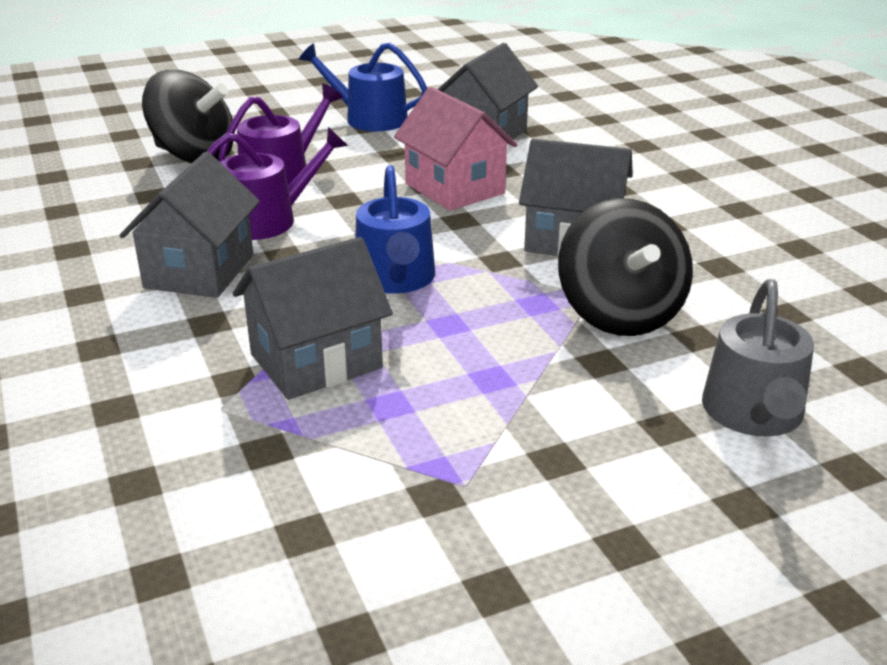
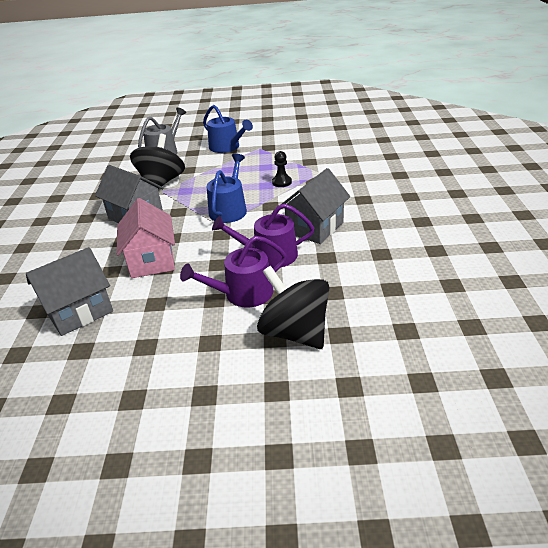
camera: 155 degrees left, 5 degrees up
(316, 361) = (281, 182): grey house -> black pawn
(369, 118) = (134, 358): blue watering can -> blue watering can (227, 147)

